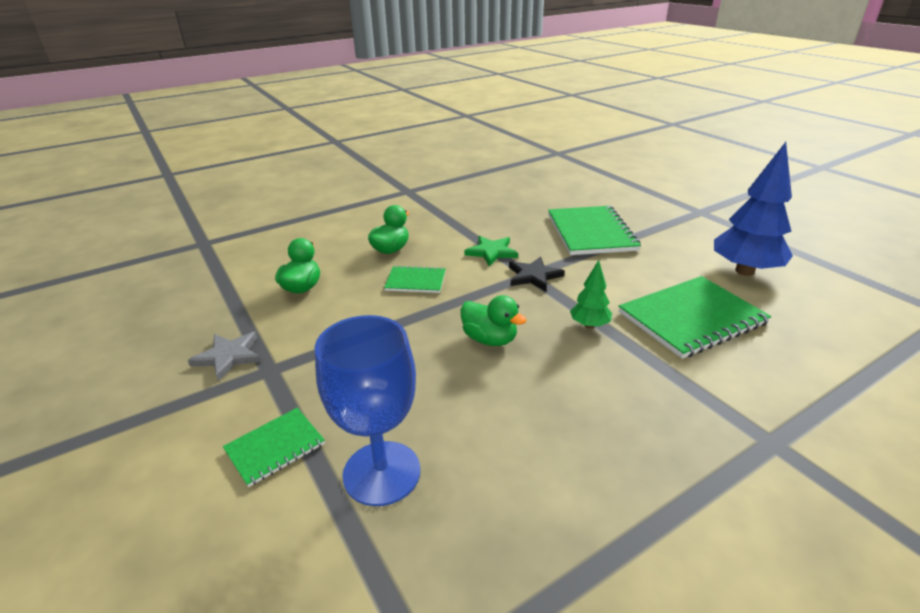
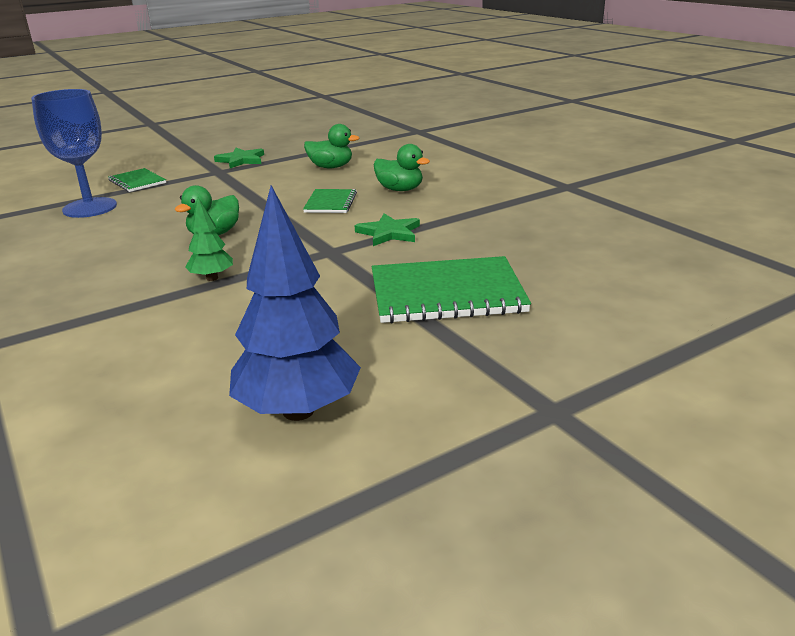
camera: 90 degrees right, 5 degrees down
(228, 356) = (241, 160): grey star -> green star
(533, 276) = (326, 254): black star -> none
(691, 318) = (193, 340): green notebook -> none

